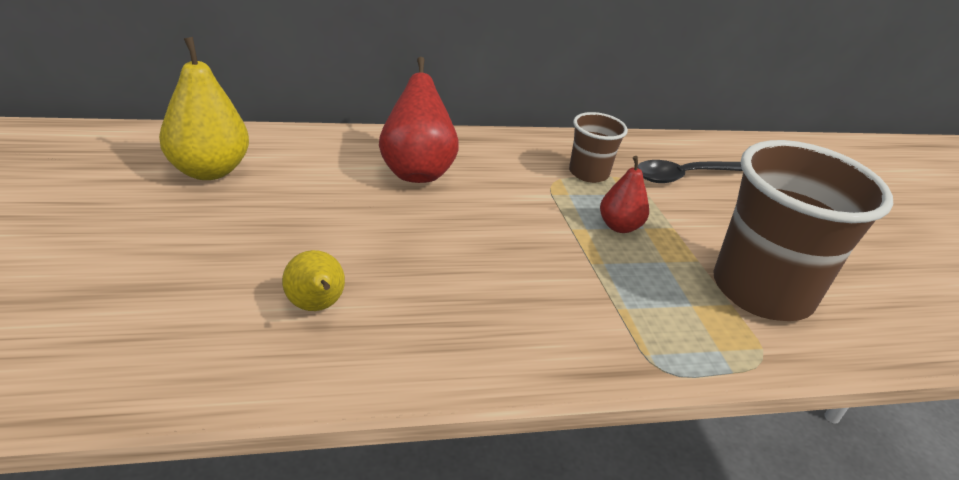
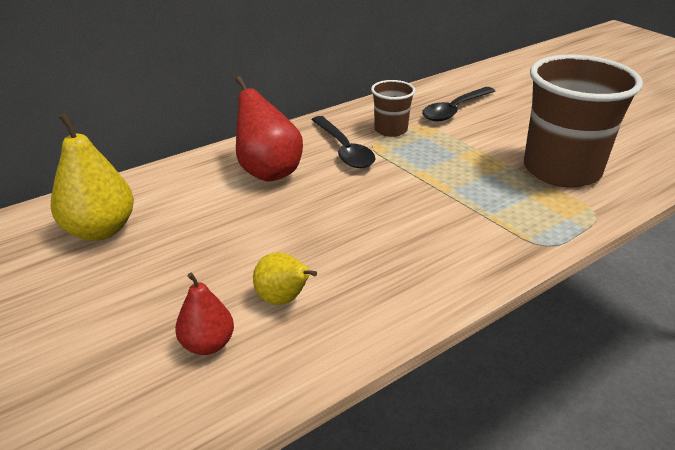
camera: 20 degrees left, 0 degrees up
(516, 177) = (344, 150): none -> black spoon
(619, 226) = (442, 160): red pear -> red pear (207, 344)

